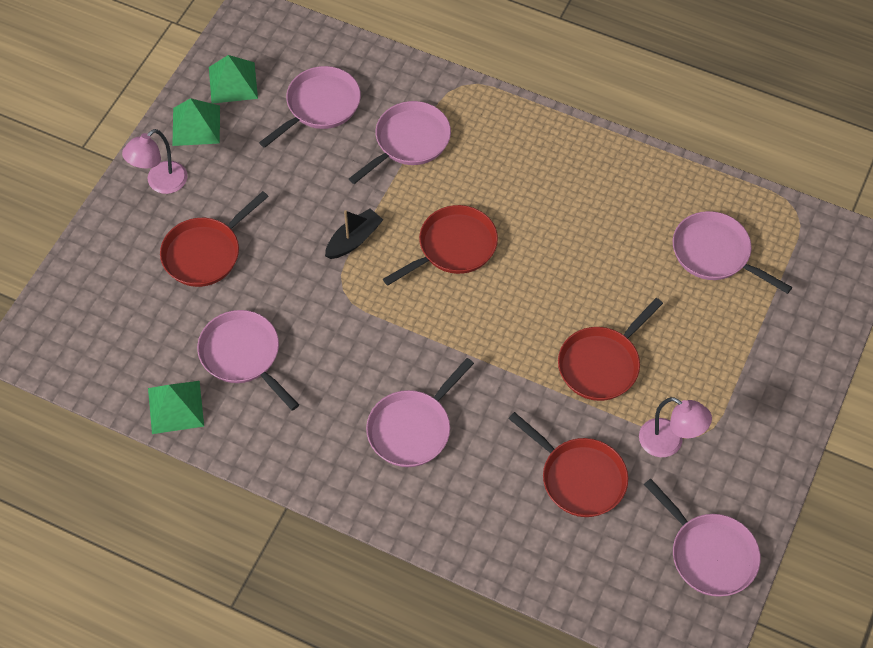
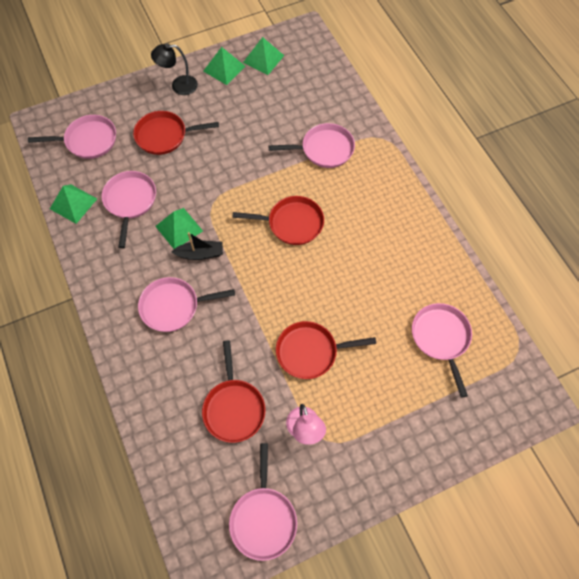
camera: 40 degrees right, 5 degrees up
(160, 183) = (178, 86): pink lamp -> black lamp
(320, 106) = (295, 99): pink pan -> pink pan (88, 140)
(332, 343) = (179, 228): none -> green pyramid
(354, 240) = (244, 181): black boat -> black boat (200, 254)

